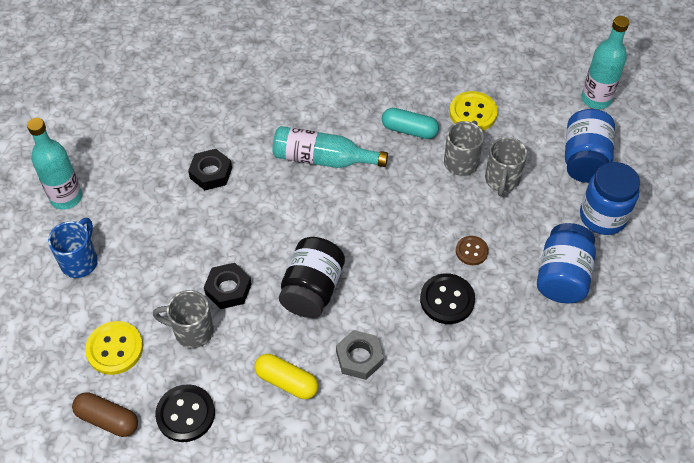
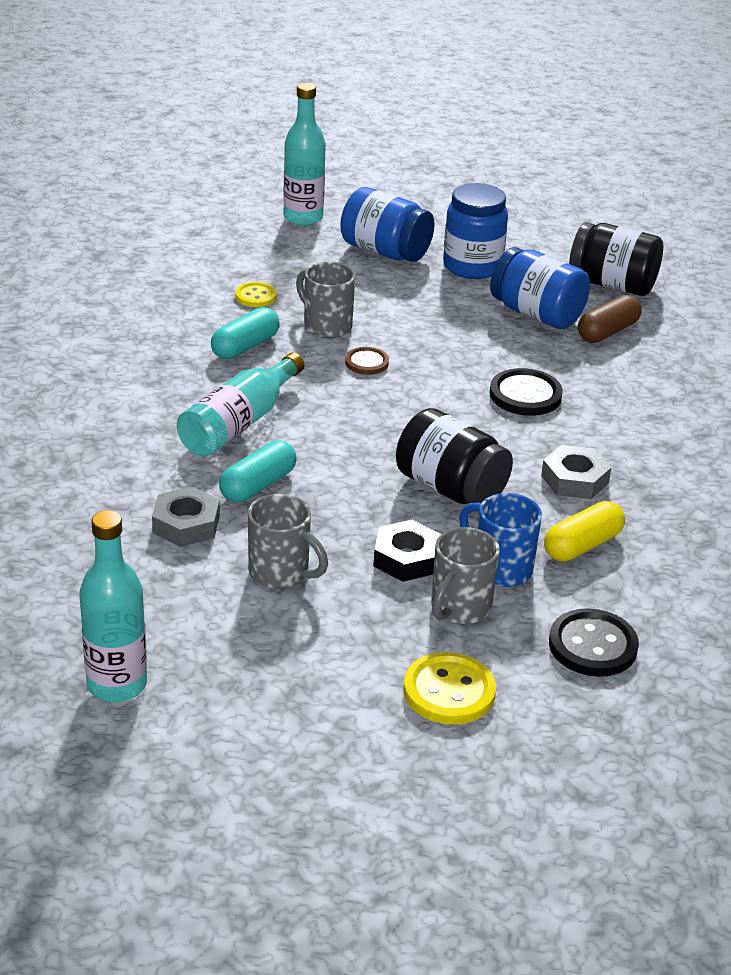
camera: 70 degrees left, 20 degrees down
(80, 261) = (261, 695): blue mug -> blue mug (500, 569)
(107, 419) = (568, 724): brown capsule -> brown capsule (607, 332)
(211, 173) = (186, 524): black nut -> grey nut
(264, 191) = (258, 485): none -> turquoise capsule
(471, 251) = (465, 359): brown button -> brown button (366, 362)
(473, 113) = (256, 296): yellow button -> yellow button, size x0.62
(502, 180) = (376, 309): grey mug -> grey mug (281, 573)
(644, 314) = (612, 284): none -> black jar

